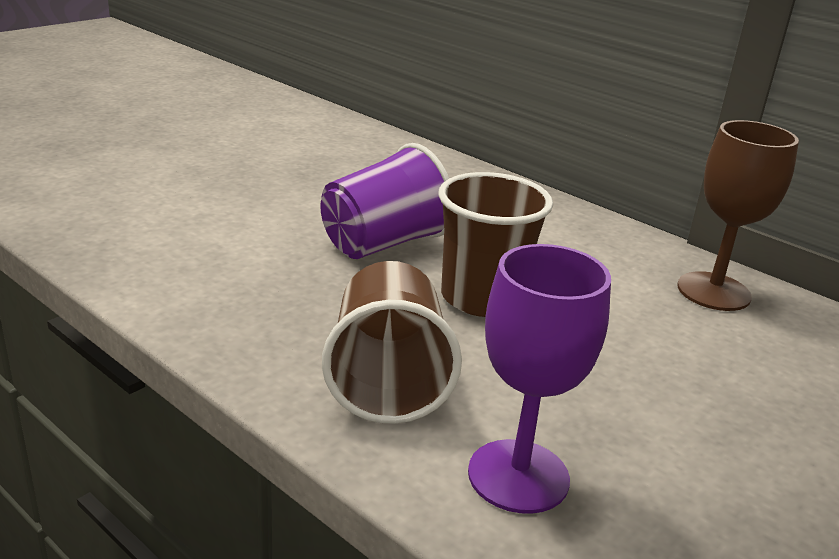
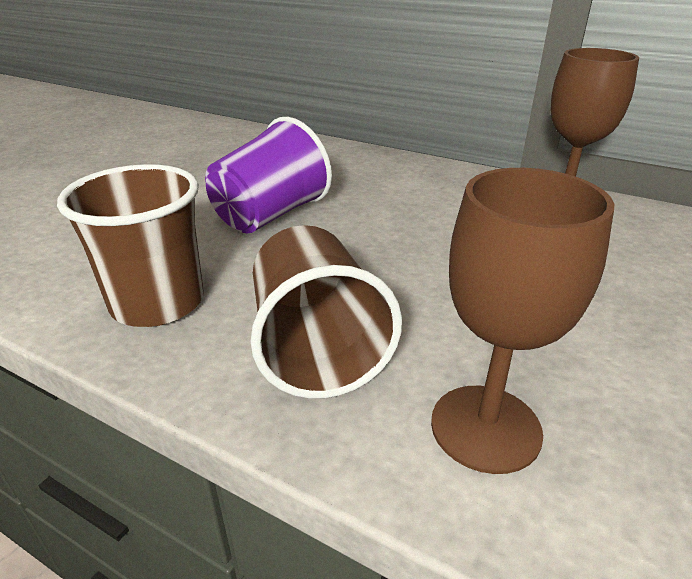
camera: 10 degrees left, 5 degrees up
(482, 298) = (375, 248): brown cup -> brown cup (158, 303)
(518, 476) = (485, 427): purple goblet -> brown goblet

